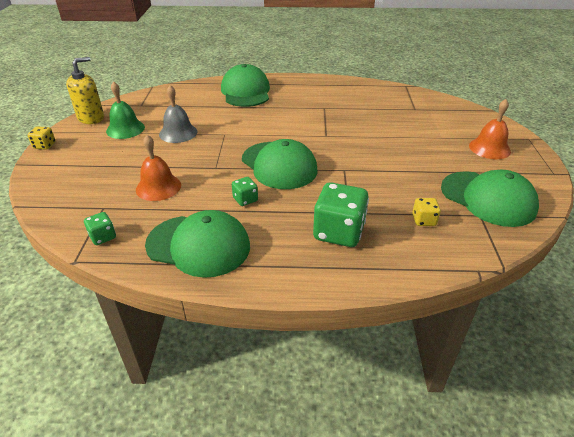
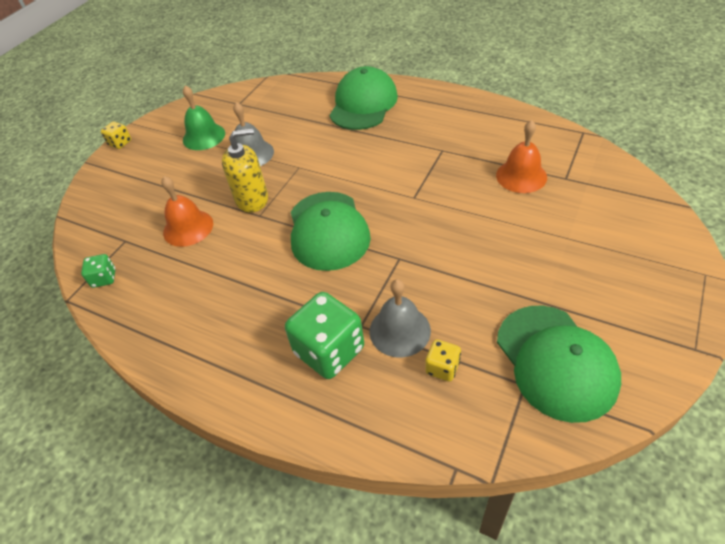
camera: 30 degrees right, 10 degrees up
(91, 118) = (181, 113): yellow soap dispenser -> yellow soap dispenser (252, 199)
(198, 245) = (179, 319): green cap -> none
(245, 199) = (261, 271): green dice -> none
(378, 208) = (399, 330): none -> grey bell
(489, 148) = (626, 276): orange bell -> orange bell (521, 176)

